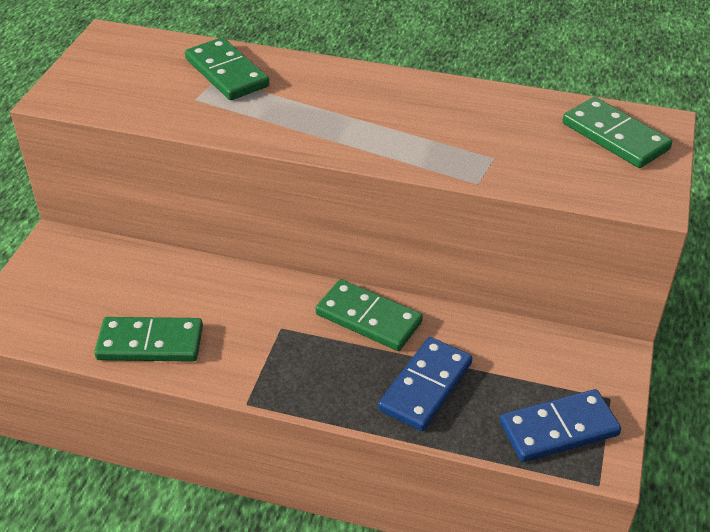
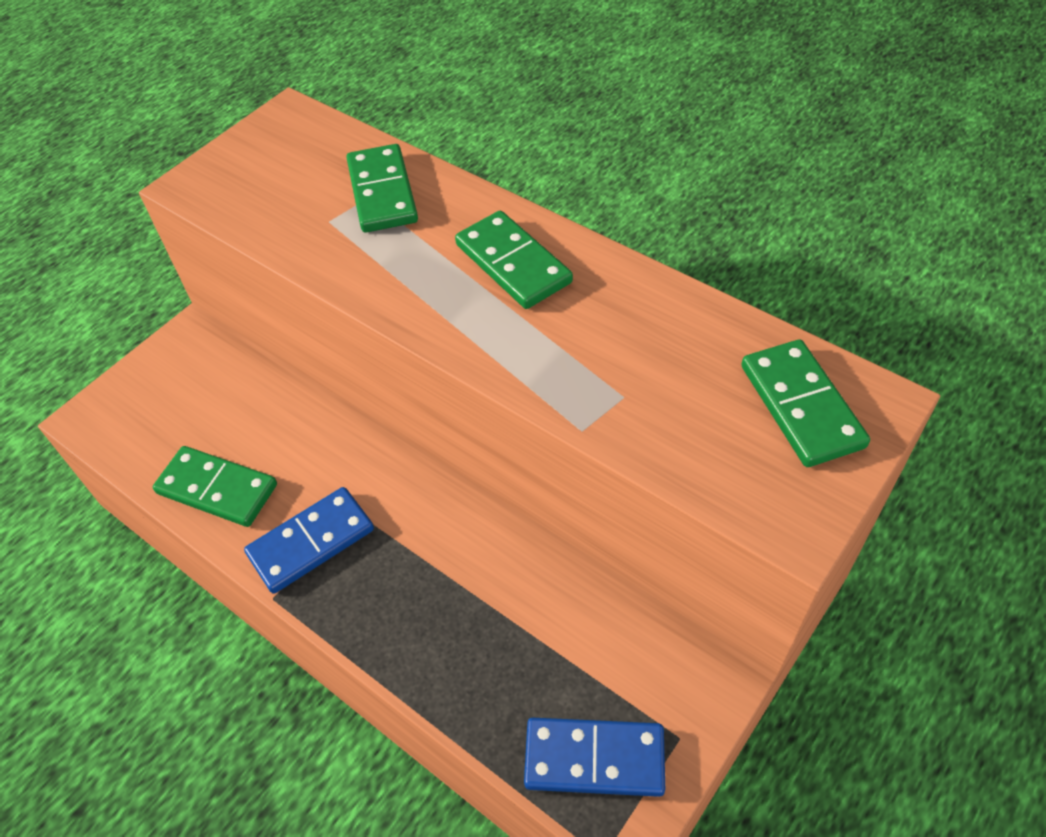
camera: 25 degrees right, 10 degrees up
(368, 318) = (454, 530): green domino -> green domino (513, 263)
(426, 386) = (471, 644): blue domino -> blue domino (311, 542)

